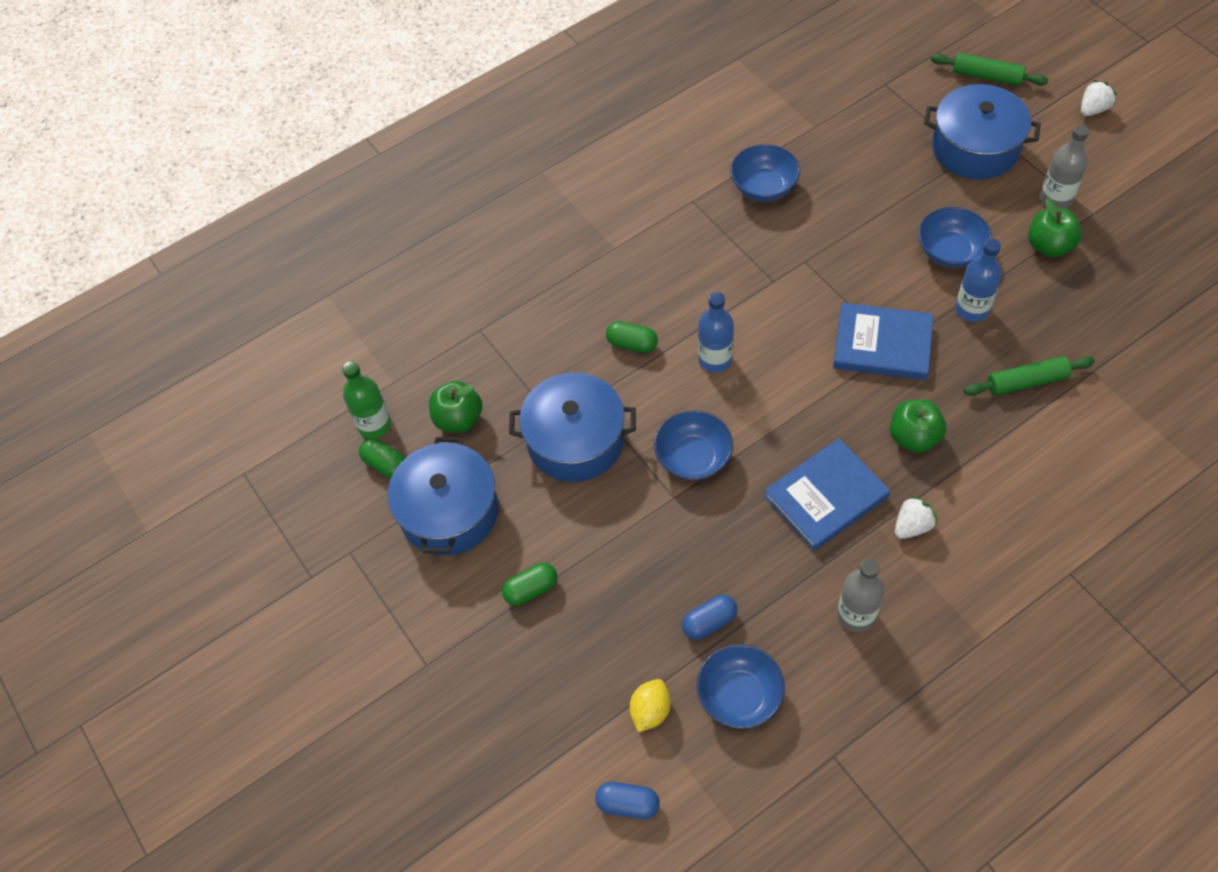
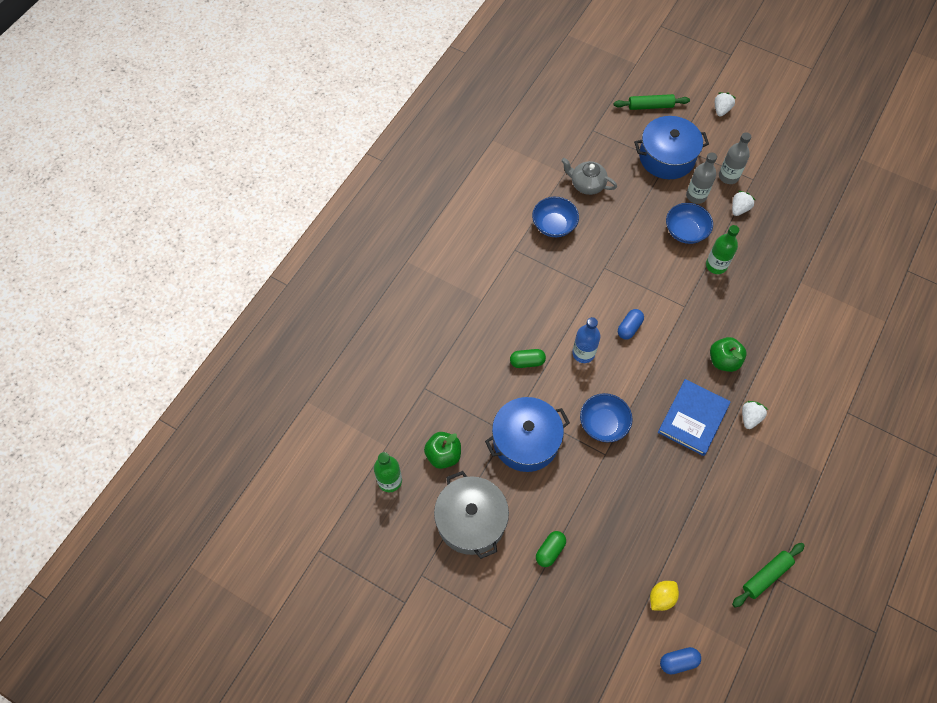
camera: 30 degrees left, 5 degrees up
(386, 464) = (412, 505): green capsule -> none
(449, 512) = (471, 521): blue pot -> grey pot
(650, 711) = (661, 597): yellow lemon -> yellow lemon turned 45 degrees clockwise
(709, 622) = (666, 526): blue capsule -> blue capsule (629, 328)
(739, 696) = (707, 565): blue bowl -> none
(838, 150) = (587, 184): none -> grey teapot
(856, 615) = (746, 486): grey bottle -> grey bottle (696, 196)
(882, 344) = (676, 307): blue book -> none
(972, 309) = (716, 265): blue bottle -> green bottle
(1026, 382) = (768, 301): green rolling pin -> green rolling pin (766, 576)
(1049, 246) = (739, 209): green apple -> white strawberry

